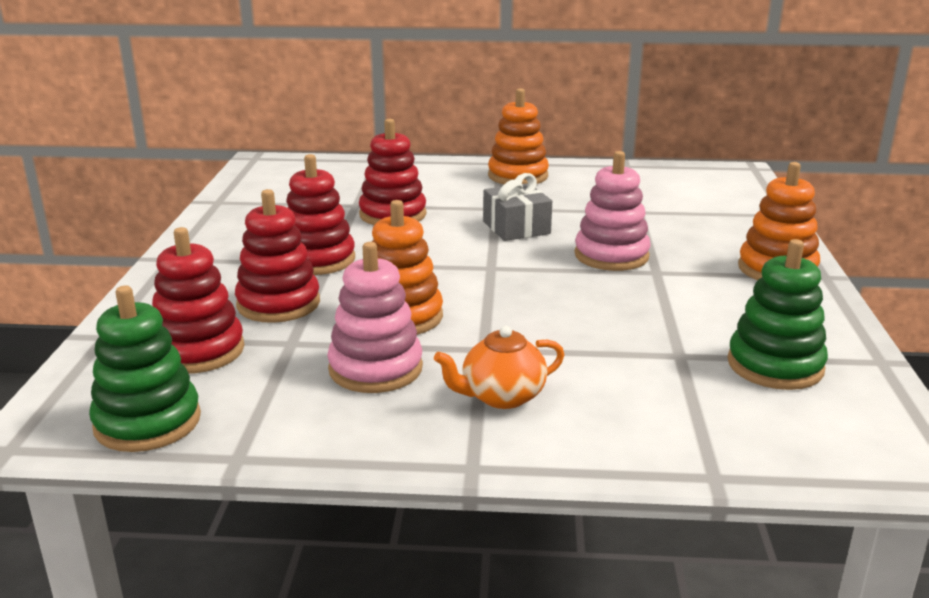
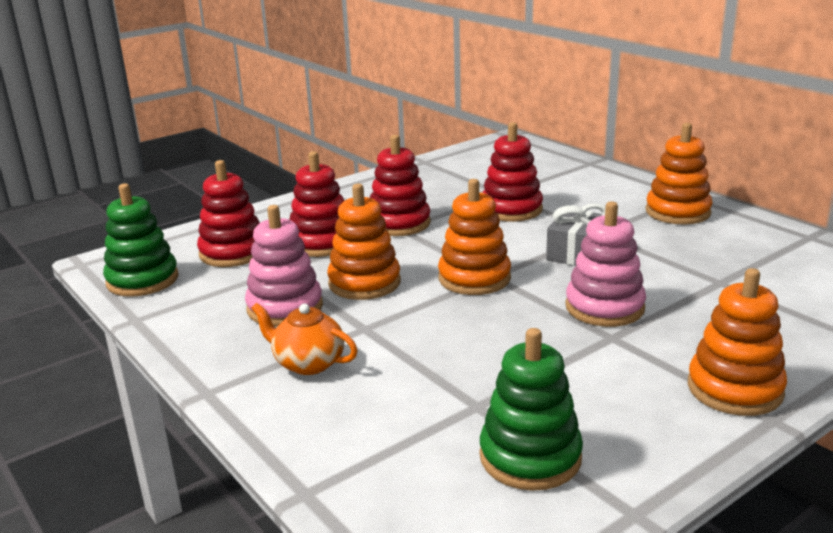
camera: 50 degrees right, 0 degrees up
(482, 275) = (474, 278): none -> orange stacking toy

